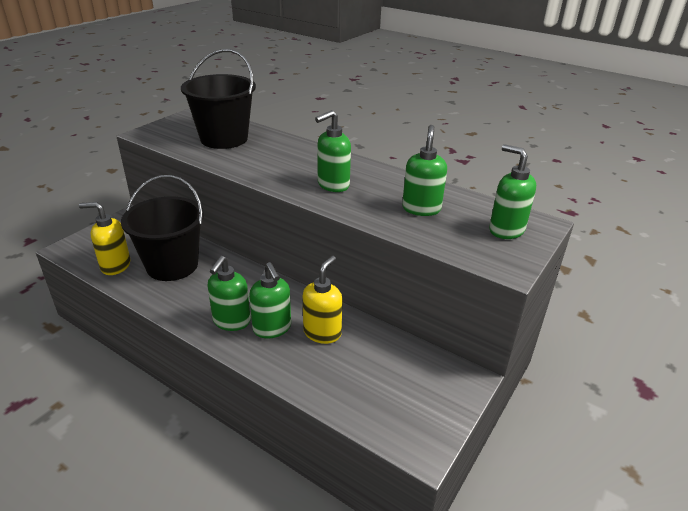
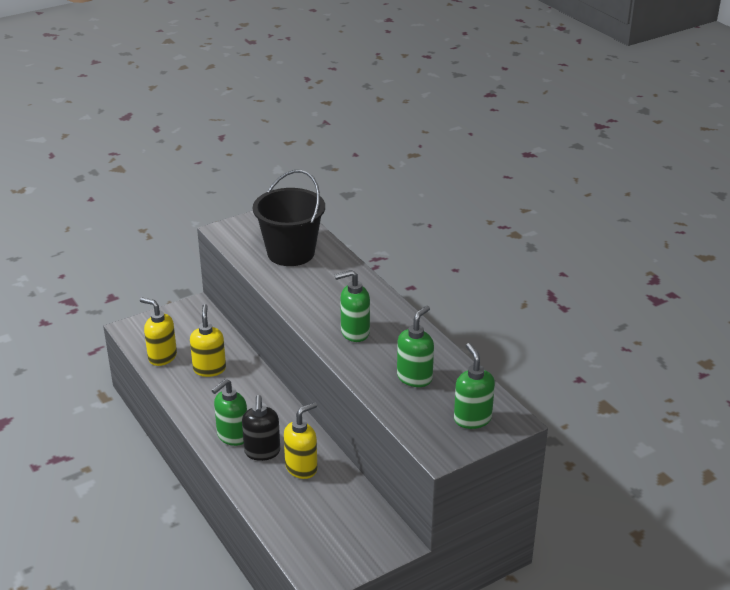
camera: 25 degrees right, 0 degrees up
(172, 265) = (209, 369): black bucket -> yellow soap dispenser
(272, 328) = (262, 452): green soap dispenser -> black soap dispenser

